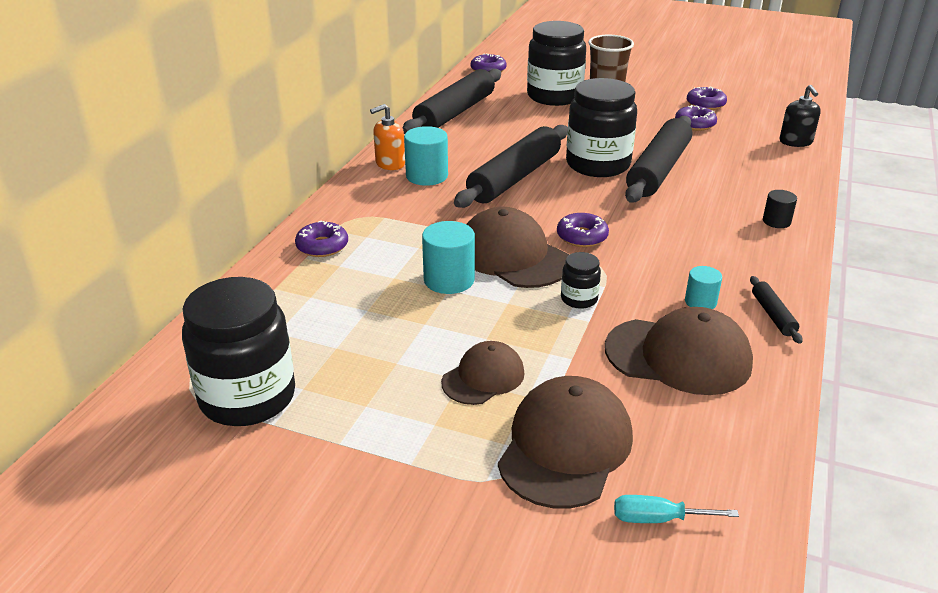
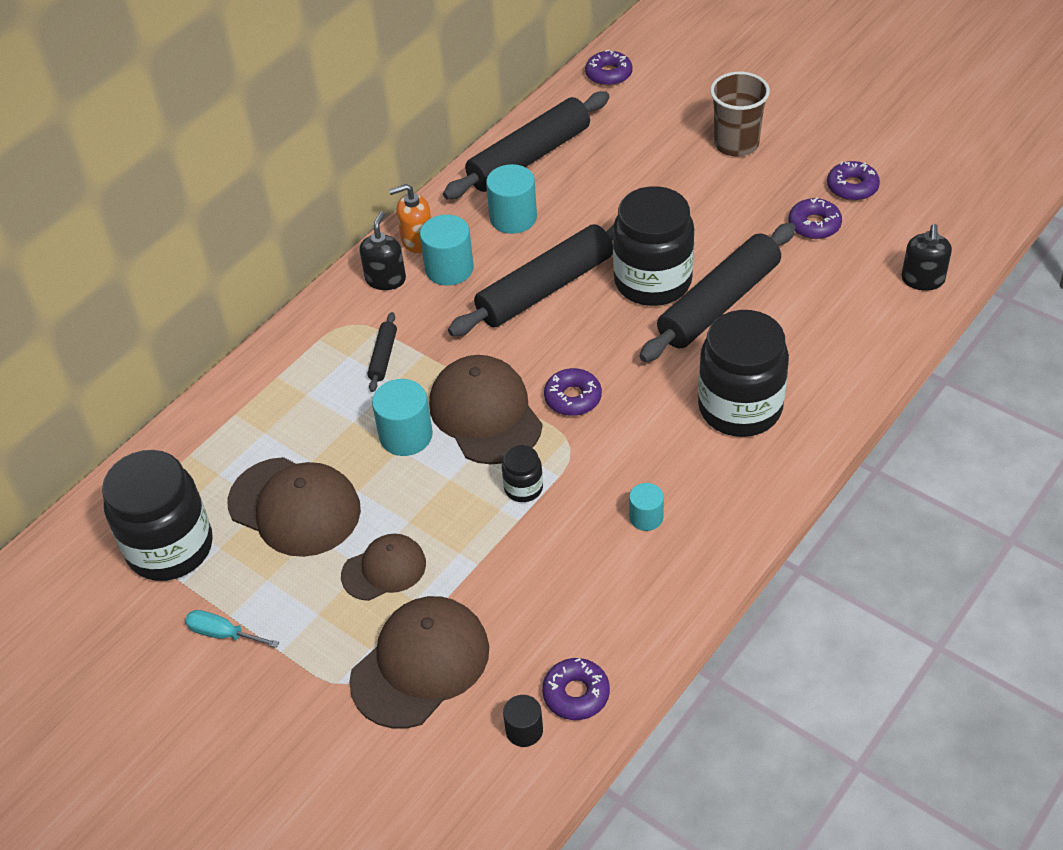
camera: 20 degrees right, 15 degrees up
(322, 246) = (299, 362): purple donut -> purple donut (576, 694)
(375, 188) = (385, 279): none -> black soap dispenser
(462, 144) = (513, 218): none -> turquoise cylinder
(554, 96) = (666, 142): black jar -> black jar (740, 408)
(658, 519) = (461, 756): turquoise screwdriver -> turquoise screwdriver (223, 634)
(678, 356) = (582, 583): brown cap -> brown cap (295, 507)
(773, 315) = (711, 551): black rolling pin -> black rolling pin (383, 357)
(776, 221) = (805, 414): black cylinder -> black cylinder (524, 730)

